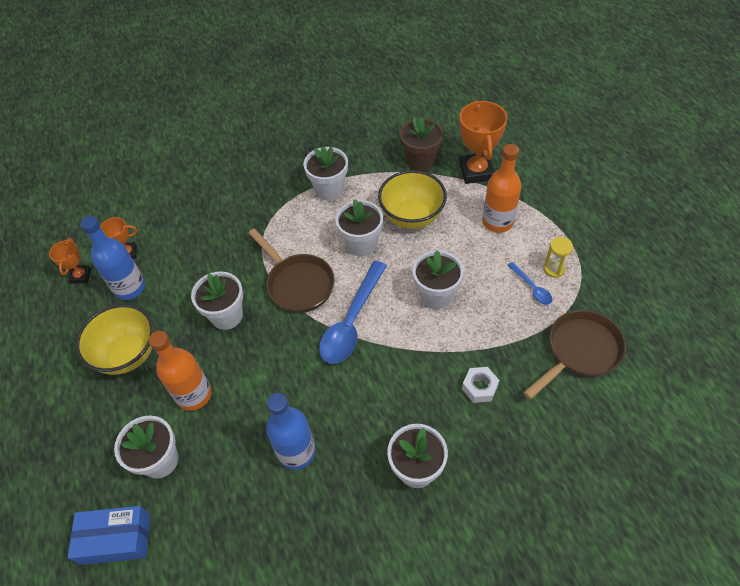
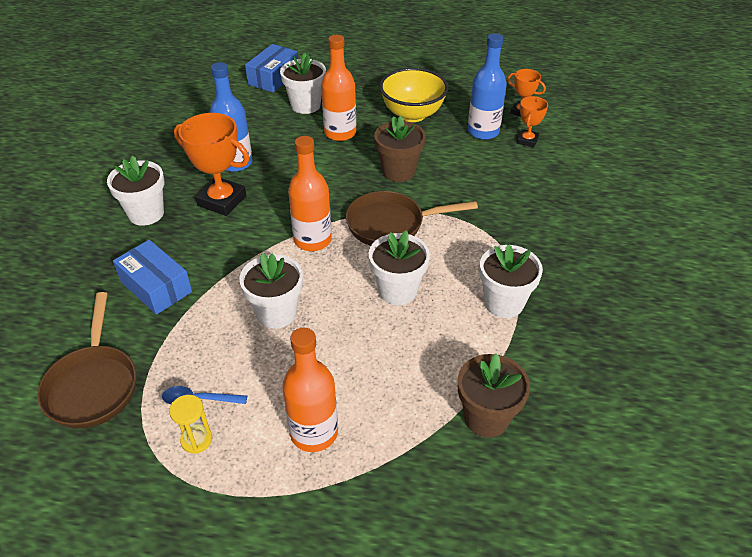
camera: 120 degrees right, 10 degrees down
(227, 316) = (398, 171): white flower pot -> brown flower pot
(352, 321) = (312, 240): blue spoon -> orange bottle
(412, 217) = (398, 353): yellow bowl -> none
(476, 171) = (417, 470): orange trophy -> orange trophy (222, 200)
(479, 387) = (156, 287): white nut -> blue box

